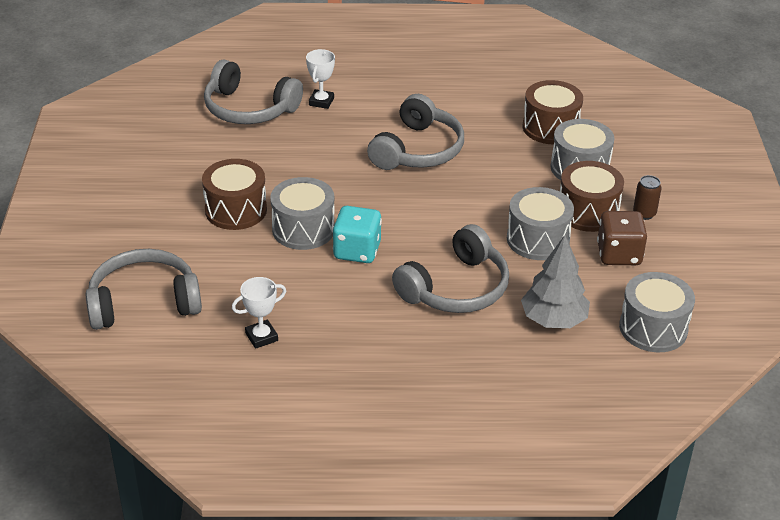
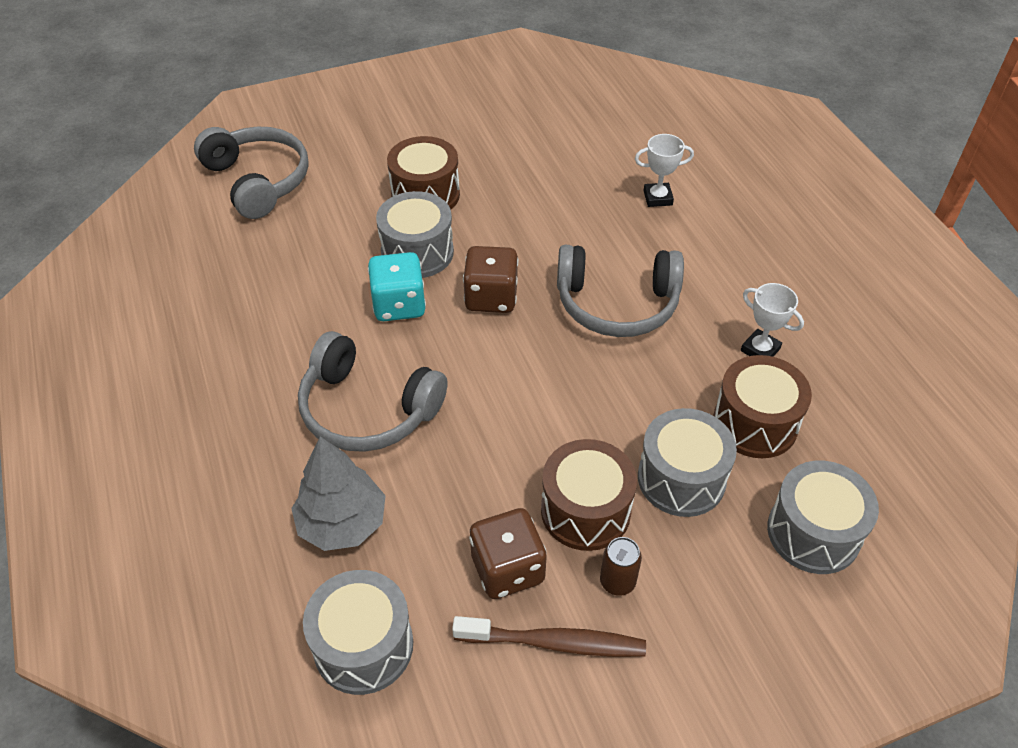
camera: 70 degrees right, 10 degrees up
(249, 108) = (606, 150): grey headphones -> none
(261, 337) = (232, 274): white trophy -> white trophy (760, 350)
(377, 204) = (491, 297): none -> brown dice
(538, 239) = (498, 468): grey drum -> grey drum (813, 532)
(677, 249) = (554, 643): none -> brown toothbrush

